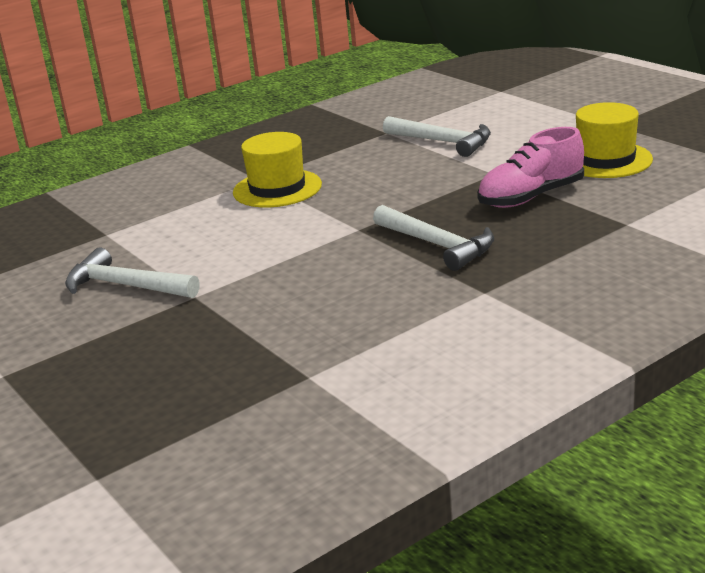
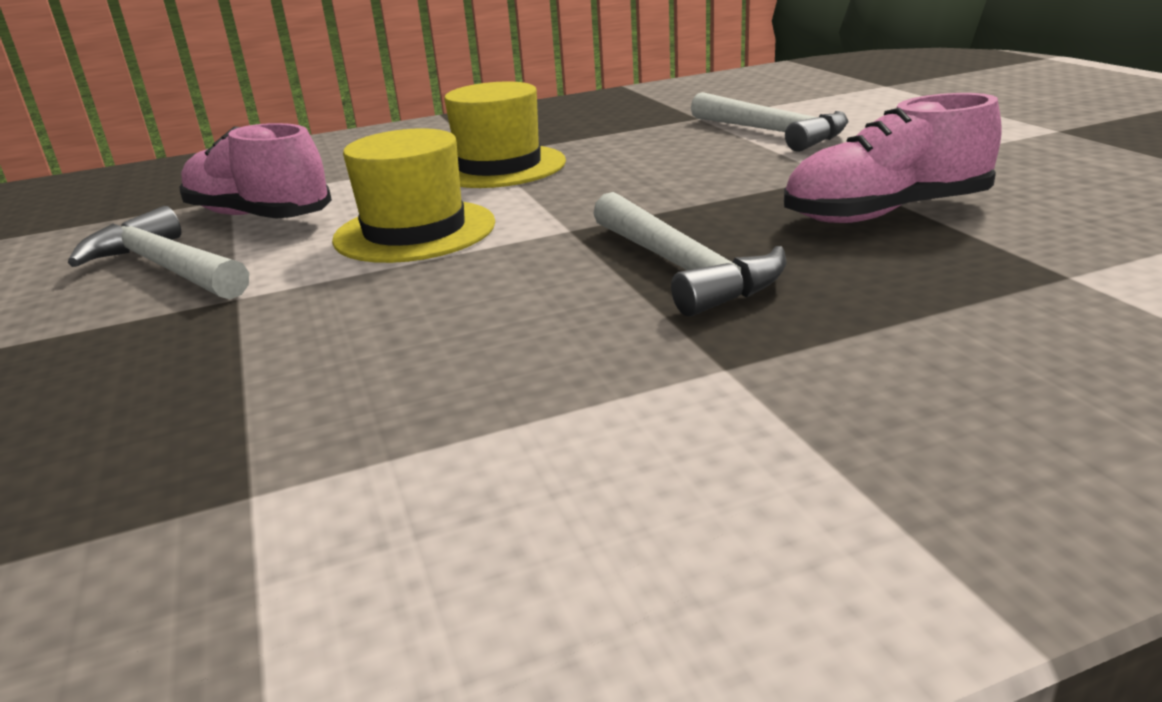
camera: 15 degrees right, 0 degrees up
(145, 245) = (259, 216): none -> pink shoe
(606, 160) = (1038, 173): yellow hat -> yellow hat (415, 231)

